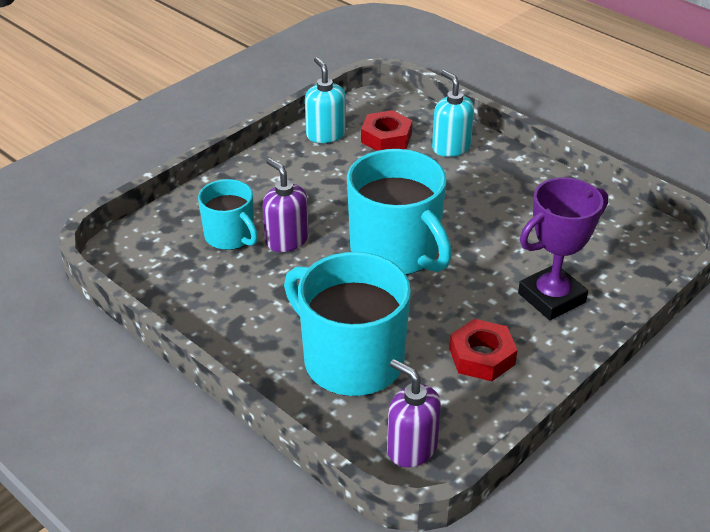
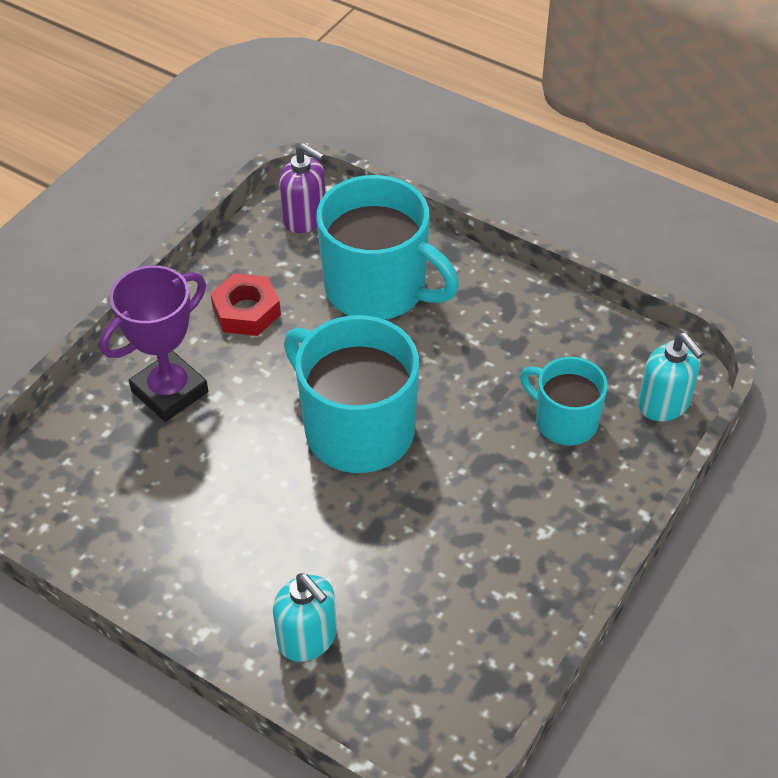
camera: 170 degrees right, 10 degrees up
(286, 240) = (494, 426): purple soap dispenser -> none
(325, 134) = (507, 637): turquoise soap dispenser -> turquoise soap dispenser (664, 404)
(386, 138) = (411, 645): red nut -> none

